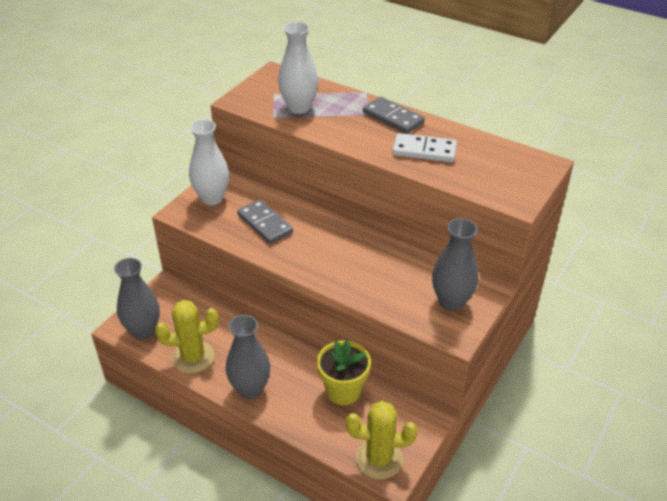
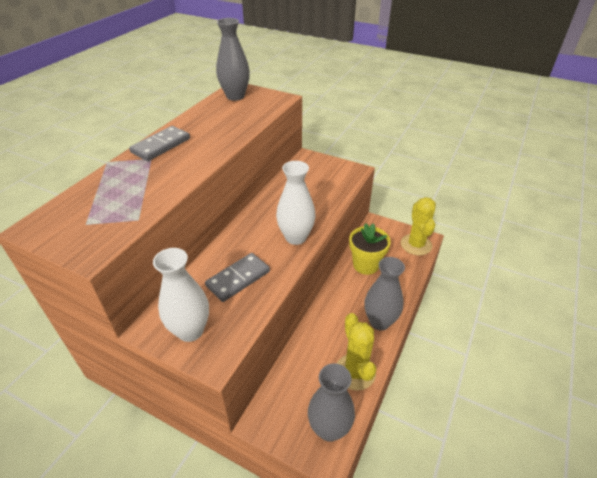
camera: 95 degrees left, 0 degrees up
(299, 107) = (124, 202): white vase -> white vase (296, 237)
(424, 151) = (216, 131): white domino -> none
(451, 302) = (324, 172): grey vase -> grey vase (235, 96)

